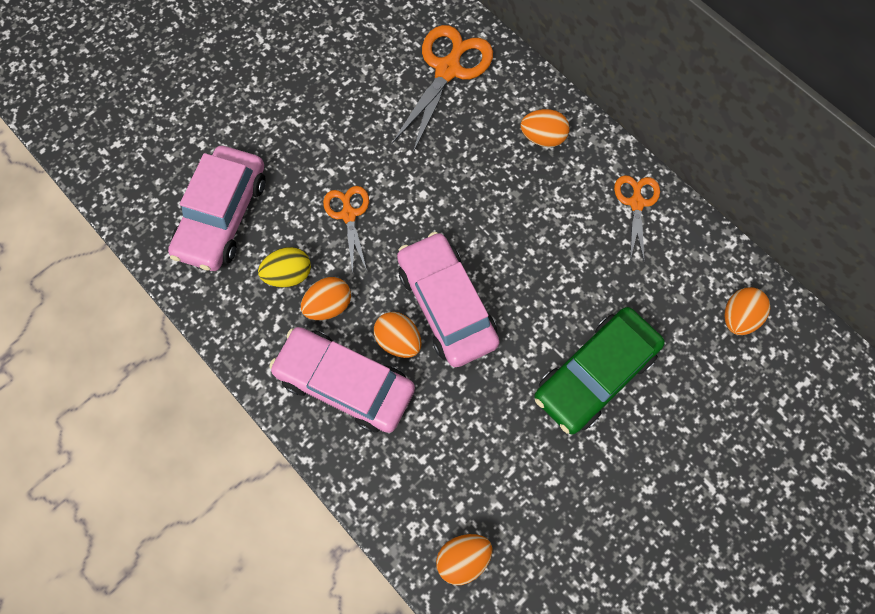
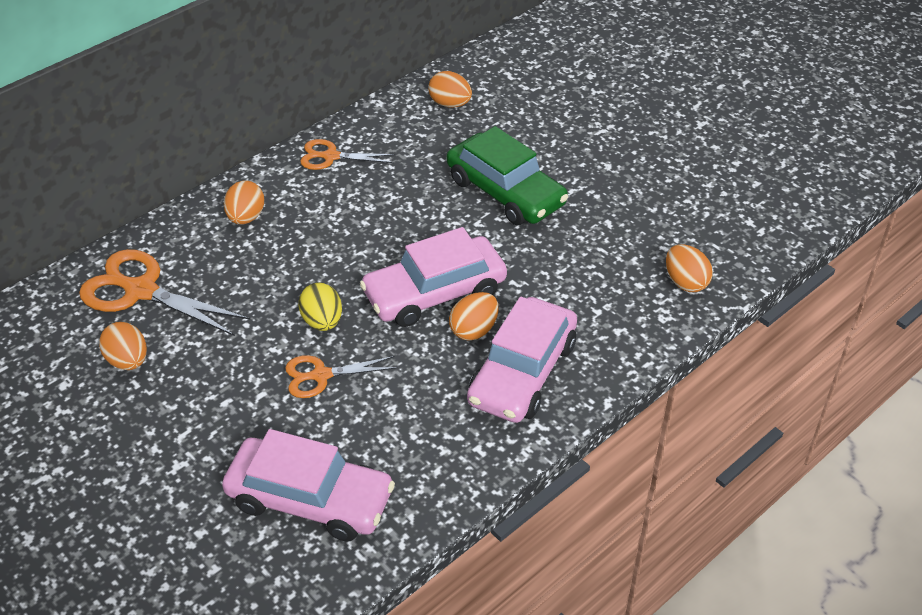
camera: 90 degrees left, 25 degrees down
(289, 274) = (394, 427): yellow egg -> yellow egg (322, 321)
(329, 305) = (433, 389): orange egg -> orange egg (128, 361)

